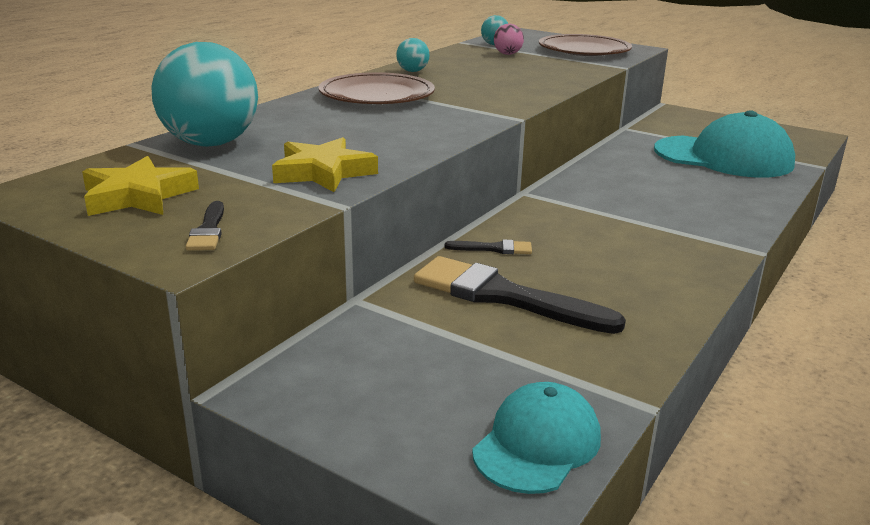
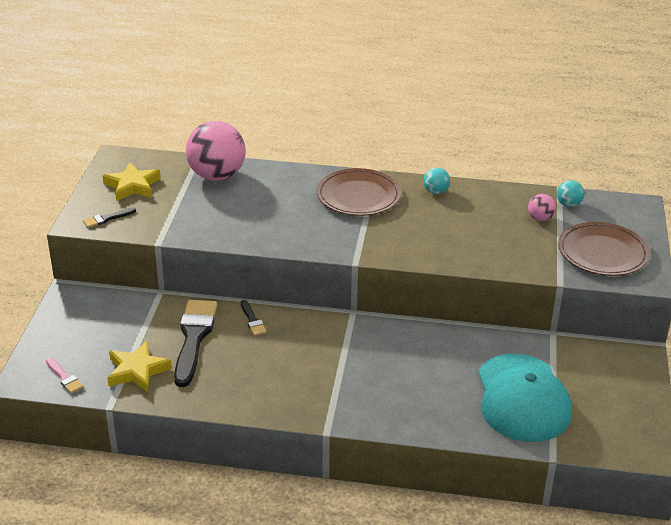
camera: 65 degrees right, 10 degrees up
(211, 143) = (217, 176): turquoise ball -> pink ball
(323, 172) = (199, 223): yellow star -> yellow star (137, 370)
(537, 444) = (64, 377): turquoise cap -> pink brush

